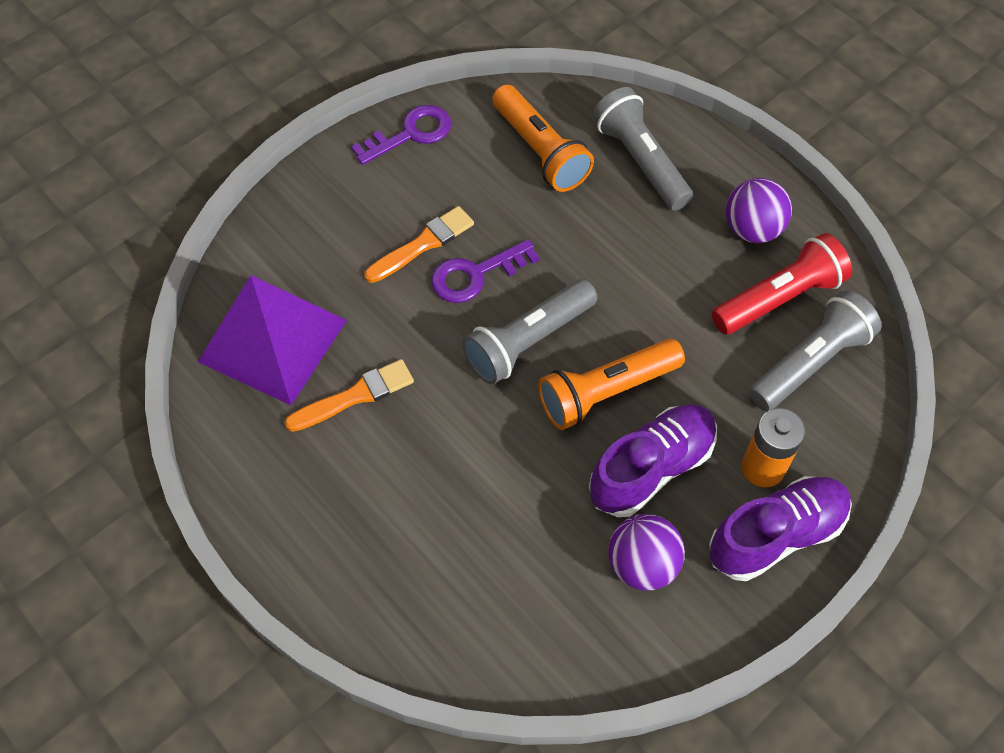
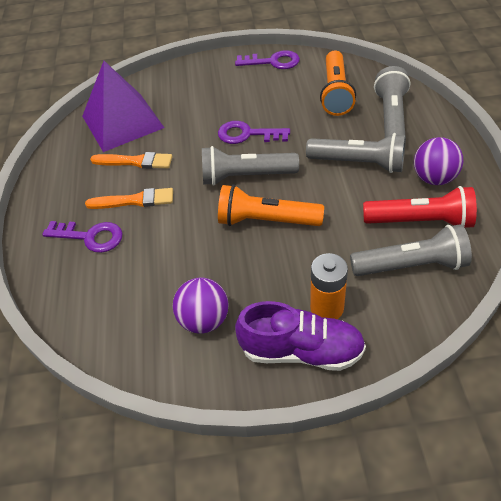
camera: 40 degrees right, 10 degrees down
(398, 541) = (90, 237): none -> purple key
(423, 244) = (233, 110): orange brush -> orange brush (134, 200)
(651, 468) = (256, 272): purple shoe -> none
(652, 250) = (359, 163): none -> grey flashlight

